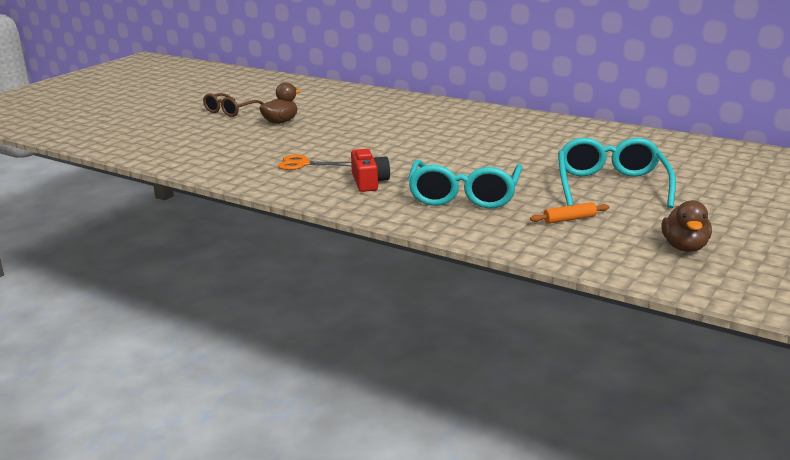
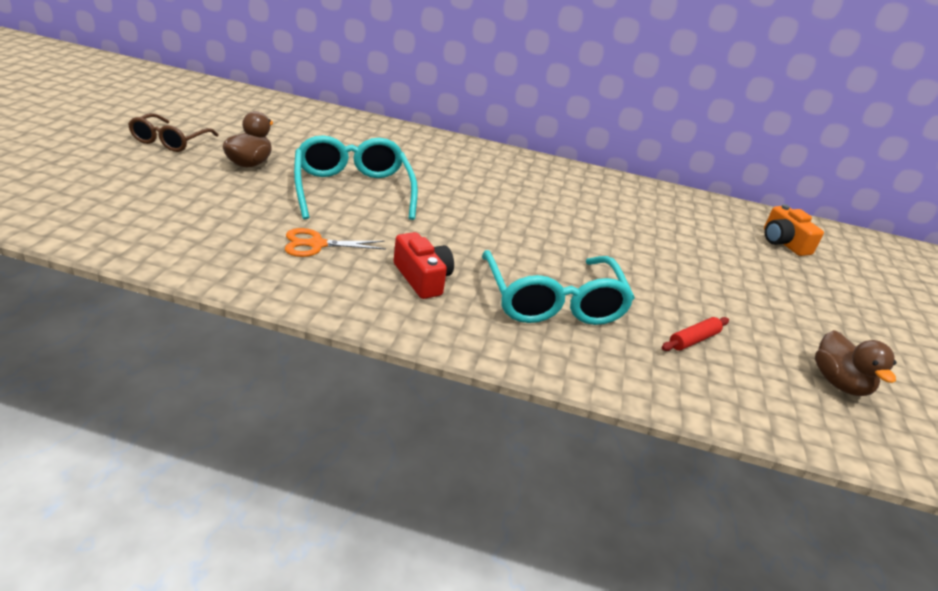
camera: 25 degrees left, 10 degrees up
(569, 219) = (693, 340): orange rolling pin -> red rolling pin
(611, 186) = (696, 278): turquoise glasses -> turquoise glasses (353, 190)
(734, 166) = (783, 242): none -> orange camera

